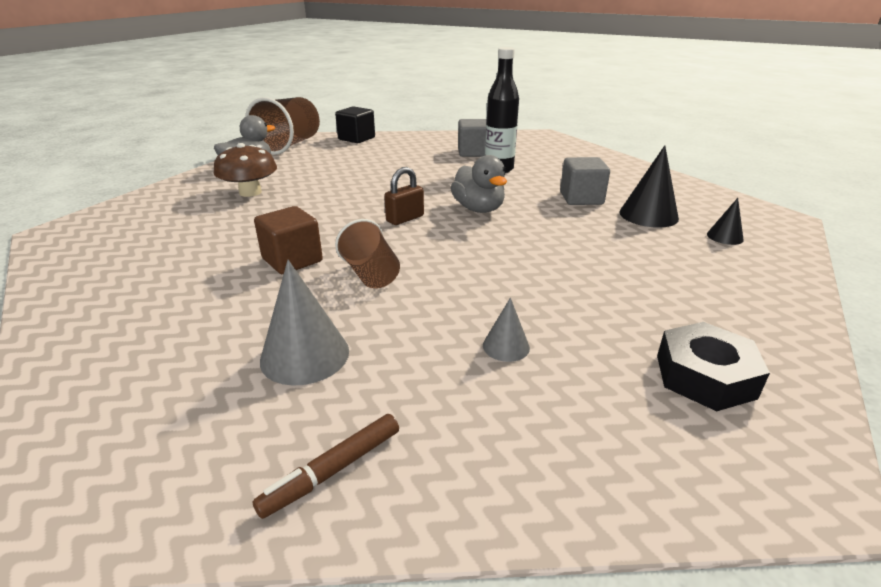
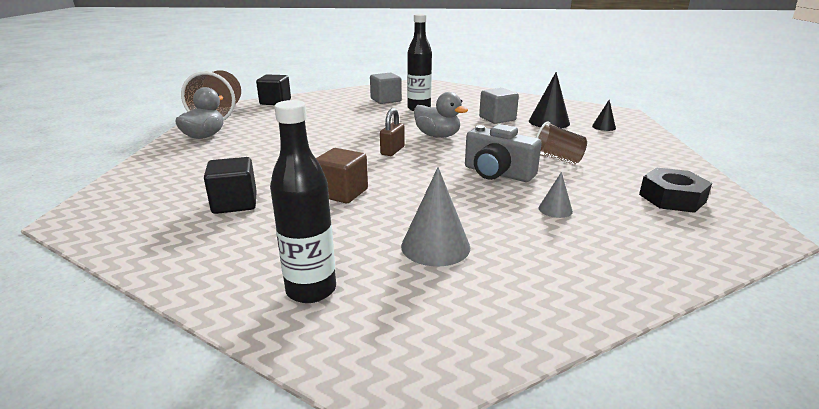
camera: 25 degrees left, 5 degrees down
(128, 369) = (311, 290): none -> black bottle
(185, 248) = (235, 203): none -> black cube
(250, 192) = (234, 154): brown mushroom -> none
(333, 470) = (539, 299): brown marker -> none
(370, 275) = (415, 190): brown cup -> brown cup (557, 159)
(492, 275) = (497, 173): none -> grey camera

